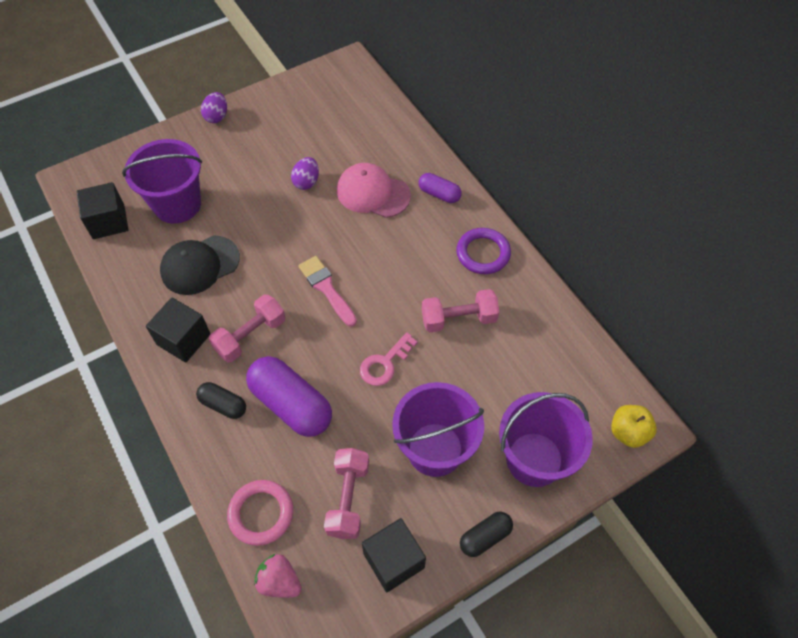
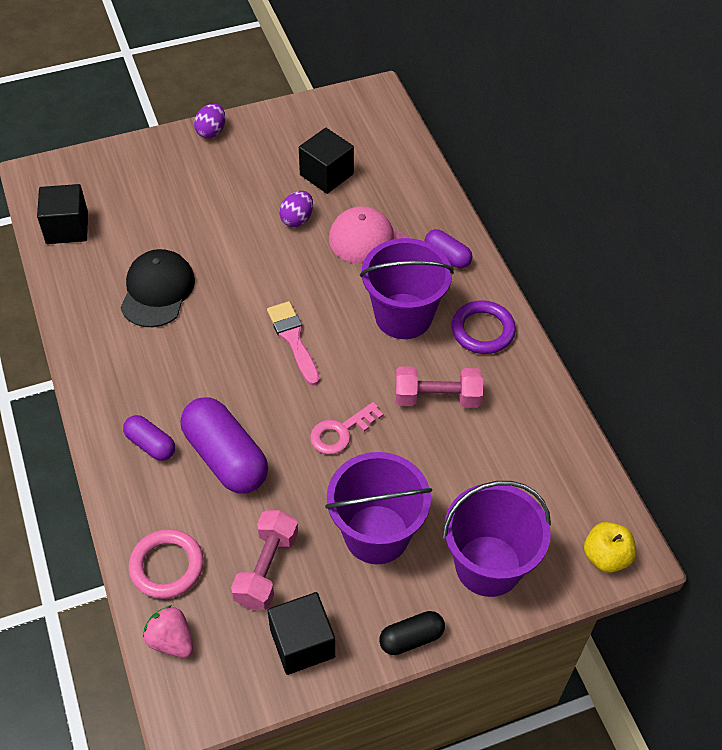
camera: 10 degrees right, 5 degrees down
(177, 204) = (146, 221): purple bucket -> purple bucket (403, 316)
(183, 339) = (122, 367): black cube -> black cube (326, 174)
(200, 265) = (157, 291): black cap -> black cap turned 120 degrees clockwise
(223, 405) = (151, 444): black capsule -> purple capsule
(250, 336) = (197, 376): pink dumbbell -> none

